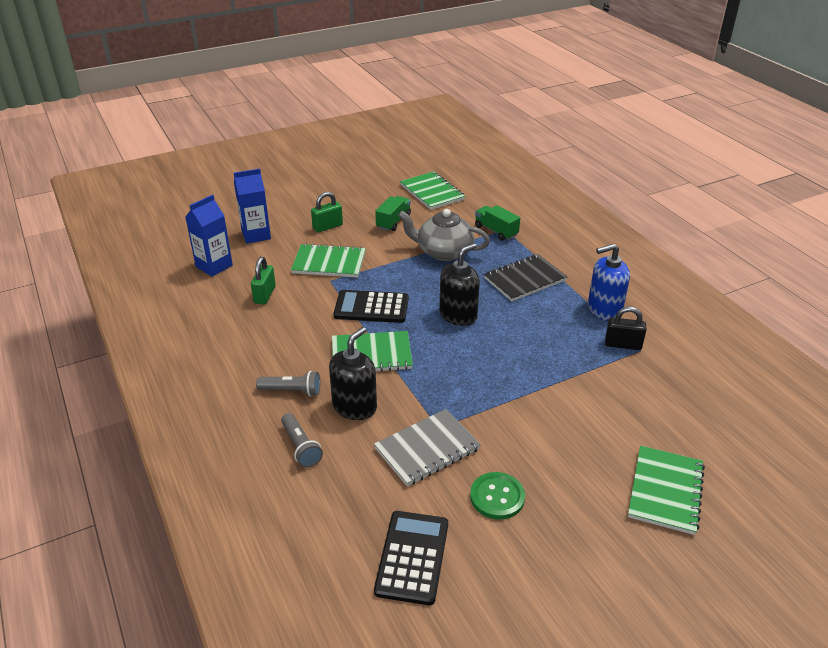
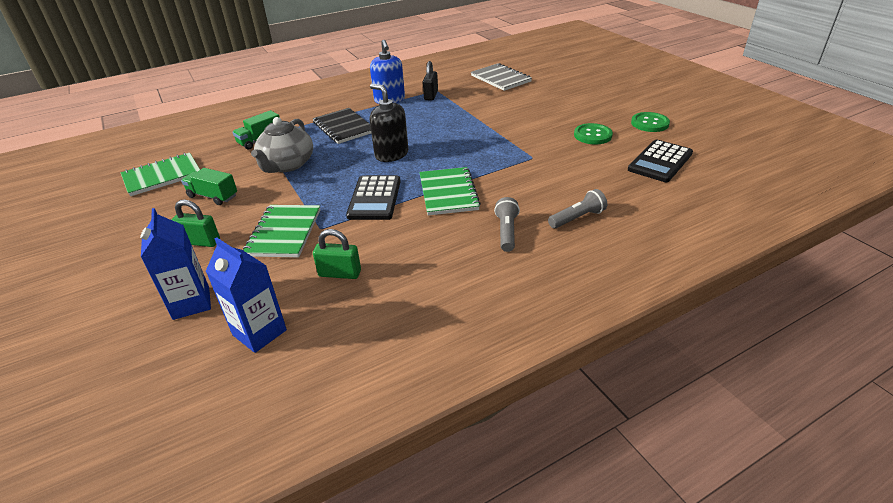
camera: 90 degrees left, 0 degrees up
(327, 227) = (200, 242): green padlock -> green padlock turned 45 degrees counterclockwise
(354, 407) = (519, 196): black soap dispenser -> none
(412, 557) = (660, 162): black calculator -> black calculator turned 60 degrees counterclockwise
(427, 449) = (558, 161): grey notebook -> grey notebook (500, 79)
(537, 578) = (649, 123): none -> green button
(665, 491) = (564, 89): green notebook -> none

